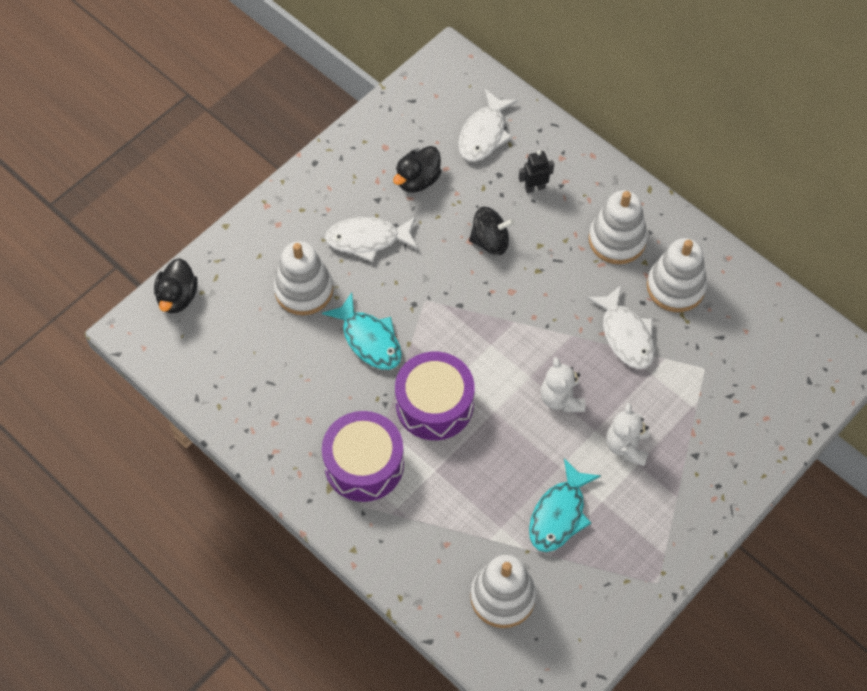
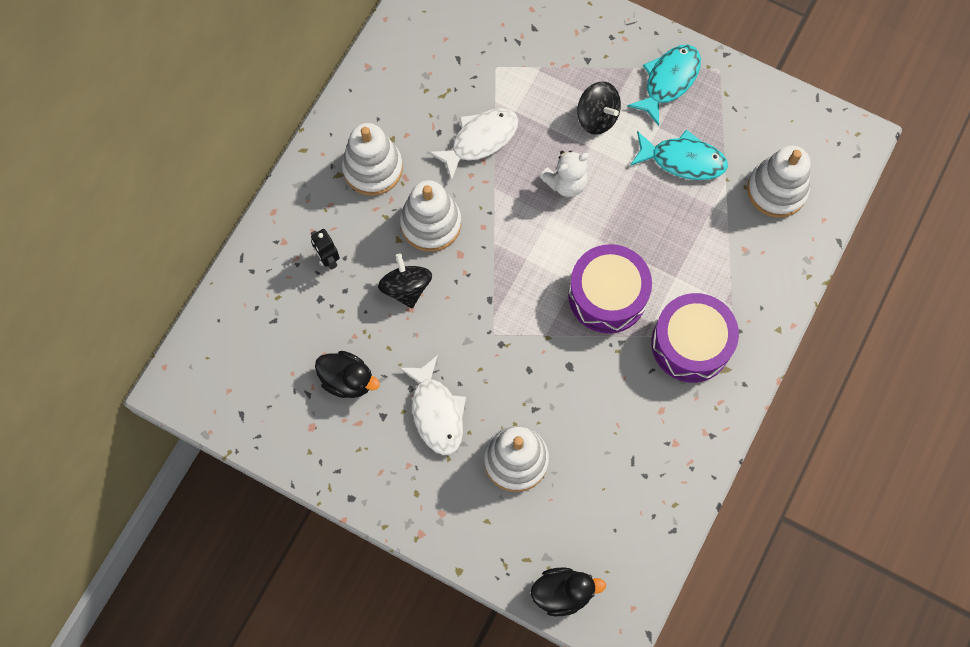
camera: 105 degrees left, 10 degrees up
(369, 339) = (555, 377): turquoise fish -> turquoise fish (668, 81)
(484, 134) = (270, 326): white fish -> none
(627, 446) = (597, 117): white teddy bear -> black spinning top
(675, 287) = (413, 106): white stacking toy -> white stacking toy (431, 224)

